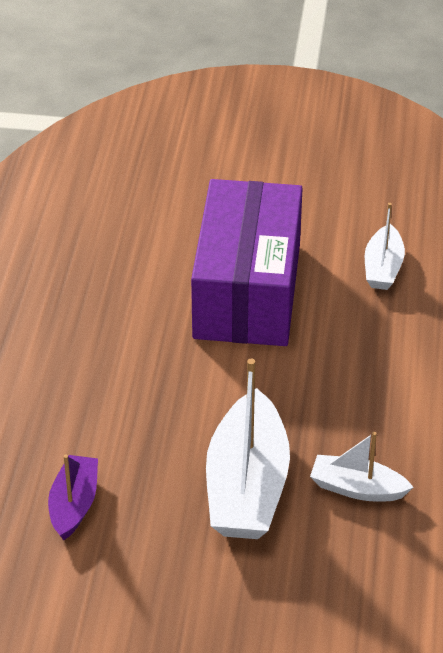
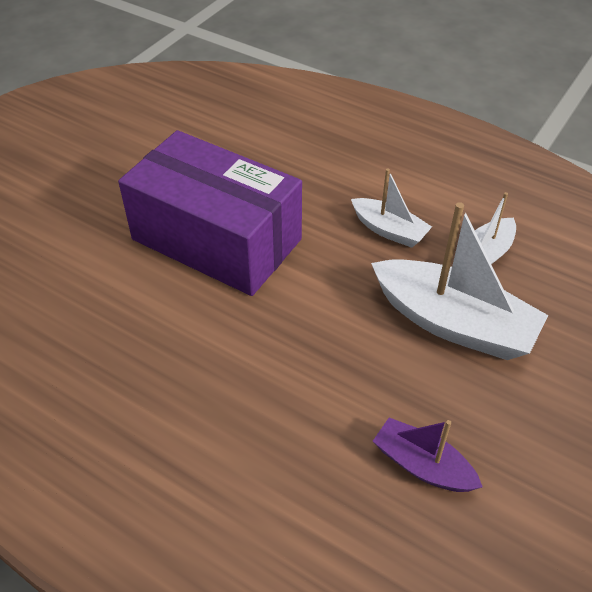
camera: 65 degrees left, 5 degrees up
(383, 268) = (248, 154): white boat -> white boat (389, 230)

